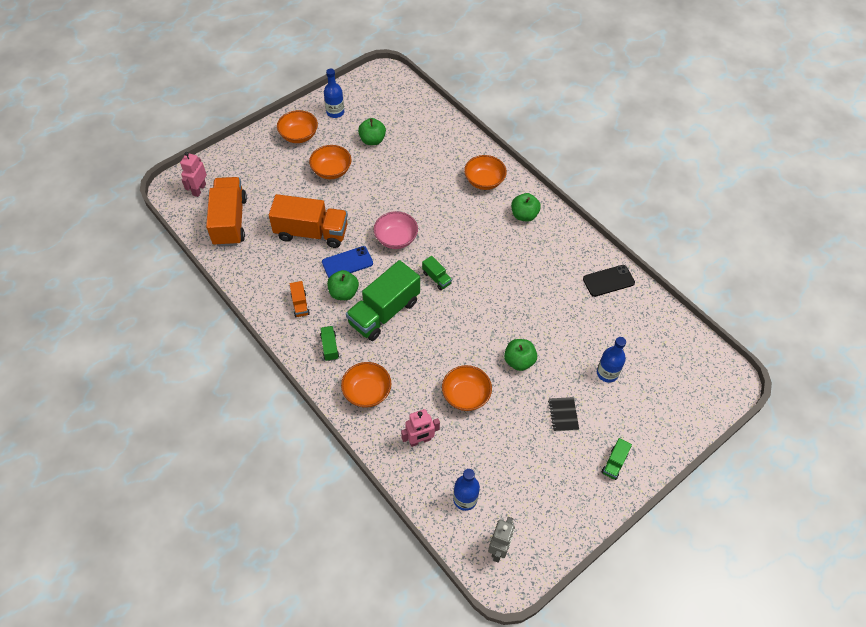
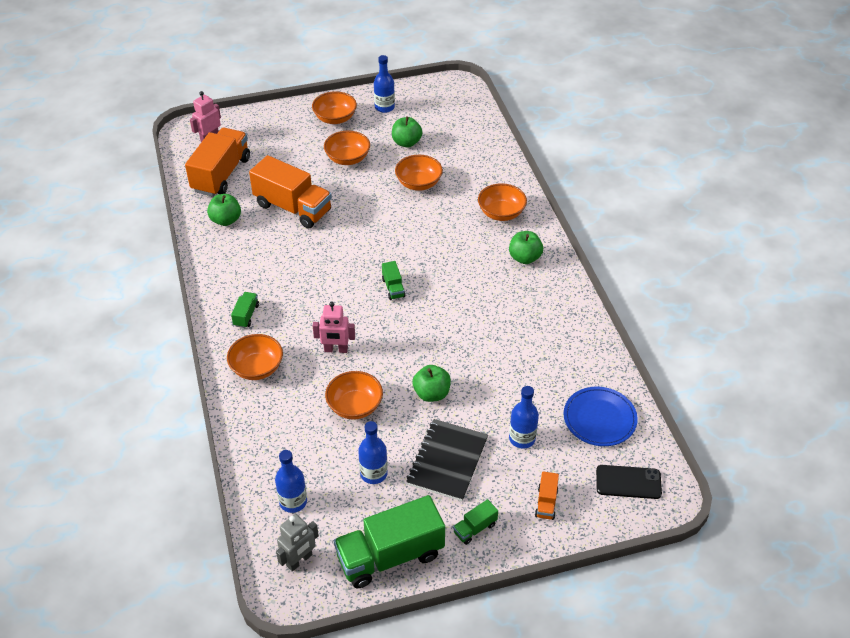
camera: 25 degrees right, 10 degrees down
(300, 304) = (241, 268): orange truck -> orange truck (546, 503)
(343, 293) = (290, 271): green apple -> green apple (226, 220)
(347, 263) = (311, 245): blue phone -> none
(384, 312) = (319, 301): green truck -> green truck (390, 556)
(396, 239) = (374, 239): pink bowl -> none
(403, 175) = (418, 183): none -> orange bowl
(420, 440) = (282, 430): pink robot -> pink robot (336, 349)
(513, 448) = (373, 473): none -> blue bottle
(563, 415) = (447, 461): black notebook -> black notebook, size x1.94
(608, 281) = (580, 350): black phone -> black phone (628, 482)
(653, 334) = (599, 418): none -> blue plate

